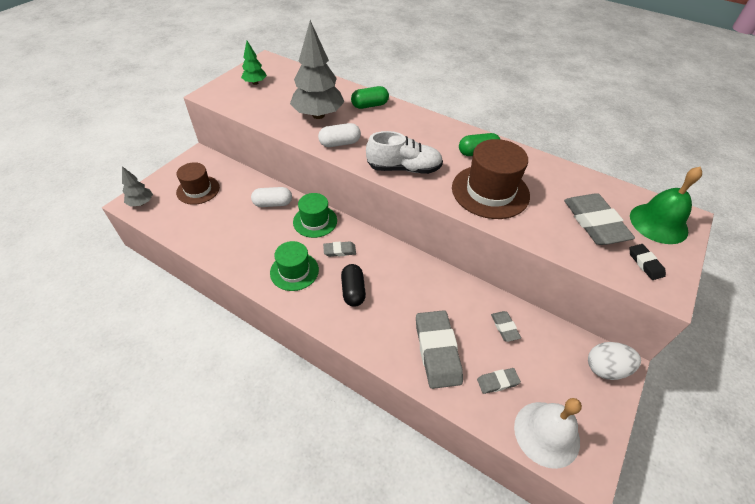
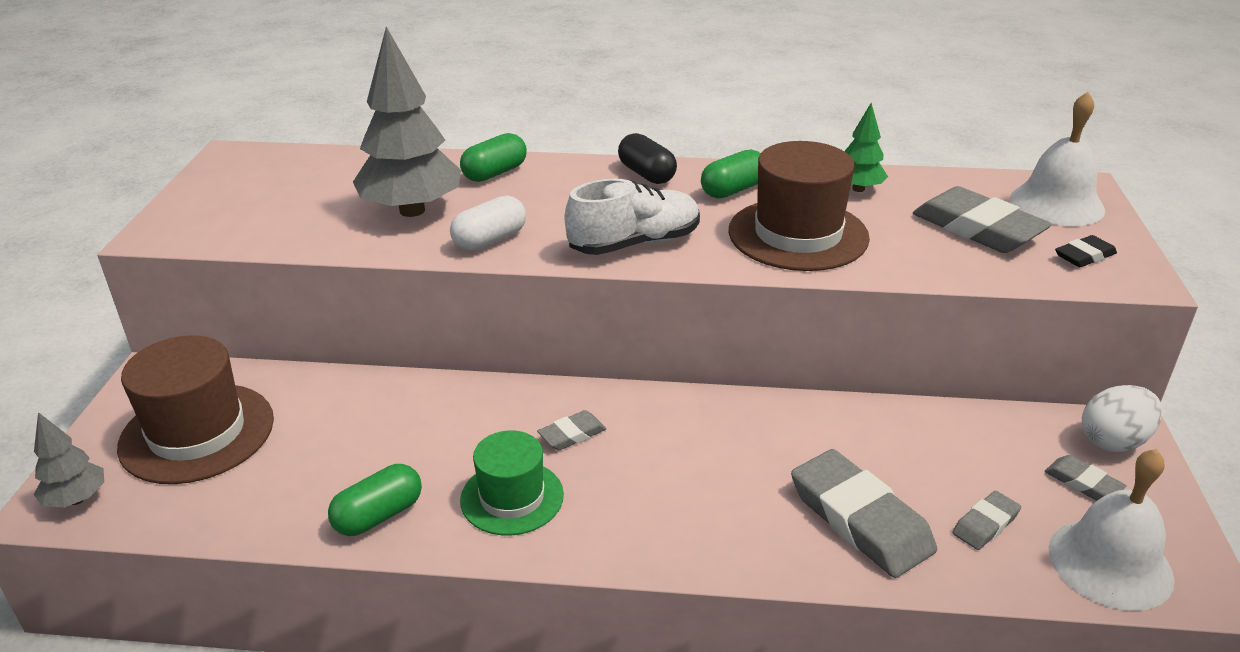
camera: 25 degrees left, 15 degrees down
(198, 190) = (197, 433): brown hat -> brown hat, size x1.55
(238, 257) = (379, 515): none -> green capsule
(255, 83) = (240, 194): green tree -> green tree (858, 189)
(273, 204) = (381, 404): white capsule -> none
(315, 221) = (488, 404): green hat -> none
(353, 291) = (647, 487): black capsule -> black capsule (646, 174)
(504, 327) = (933, 444): grey eraser -> grey eraser (1083, 483)
(645, 263) = (1084, 256): black eraser -> black eraser turned 75 degrees counterclockwise
(658, 223) = (1057, 203): green bell -> white bell

